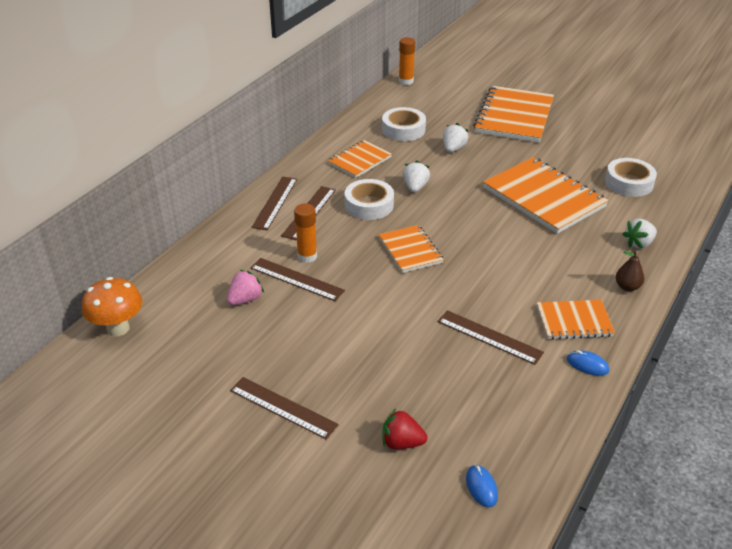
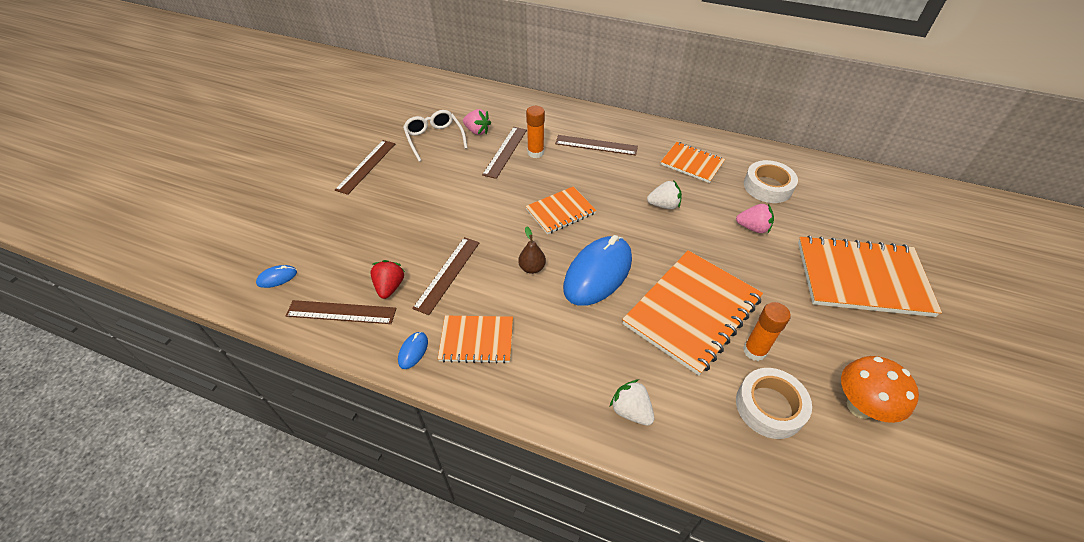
camera: 80 degrees right, 10 degrees up
(118, 328) = (440, 86): orange mushroom -> orange mushroom (860, 406)
(246, 339) = (434, 139): none -> white glasses
(275, 202) = (603, 125): brown ruler -> brown ruler (341, 312)
(369, 205) = (621, 178): white tape -> none
(402, 443) = (327, 229): red strawberry -> red strawberry (390, 287)
(406, 81) = (873, 178): orange glue stick -> orange glue stick (754, 351)
(453, 148) = (753, 228): white strawberry -> pink strawberry
(498, 239) = (598, 273): none -> blue mouse
(574, 321) = (476, 340): orange notebook -> orange notebook turned 75 degrees counterclockwise
(627, 287) = (542, 393): brown pear -> brown pear (532, 268)

